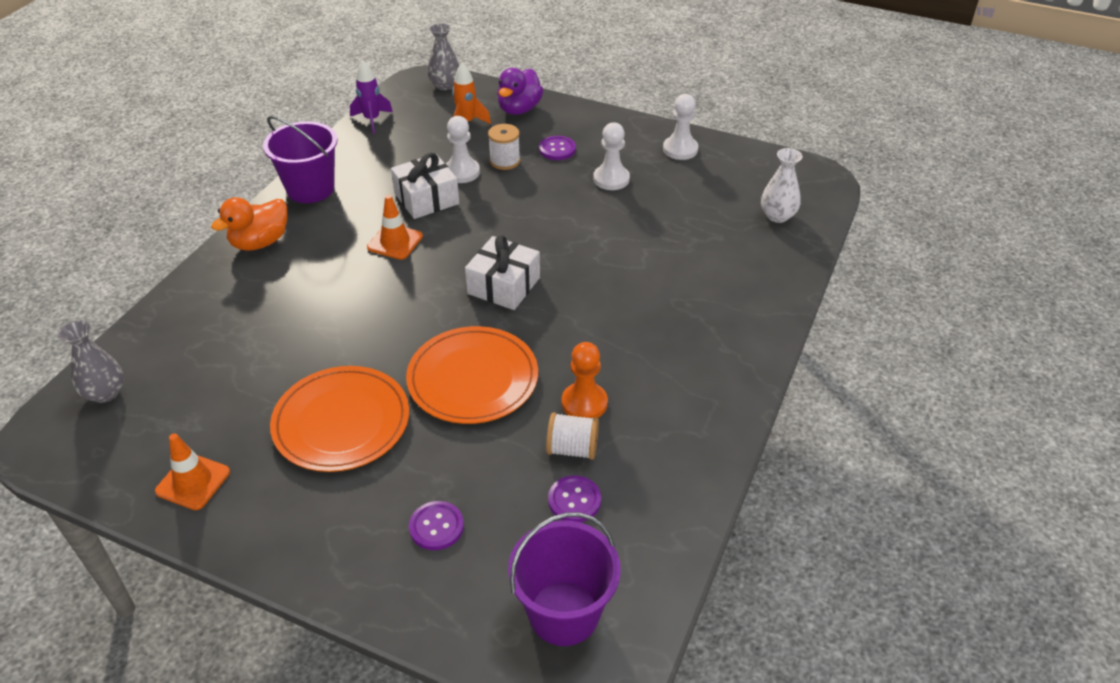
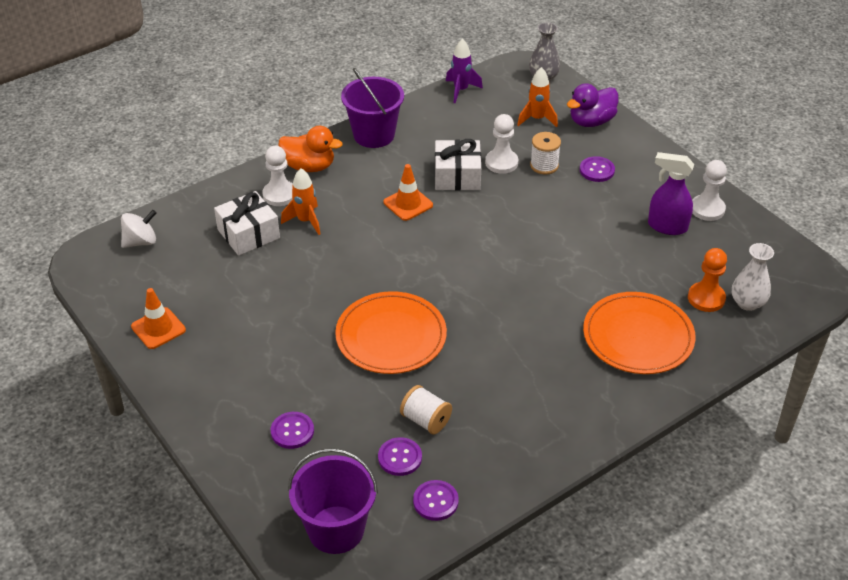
camera: 30 degrees right, 0 degrees up
(105, 393) = (140, 242): grey vase -> white spinning top
(260, 242) = (309, 166): orange duck -> orange duck turned 150 degrees counterclockwise
(294, 298) = (305, 221): none -> orange rocket
(341, 422) = (278, 329): orange plate -> orange plate (638, 336)
(503, 285) = (466, 272): white gift -> white gift (248, 234)
(584, 403) = (460, 390): orange pawn -> orange pawn (706, 298)
(611, 179) = (623, 214): white pawn -> white pawn (279, 195)
(645, 528) = (435, 501): none -> purple button
(657, 176) = (667, 226): none -> purple spray bottle

